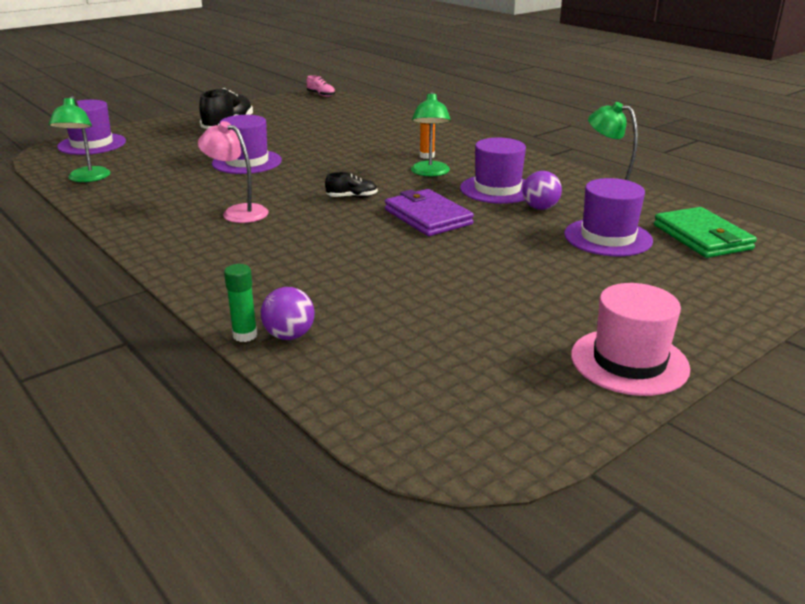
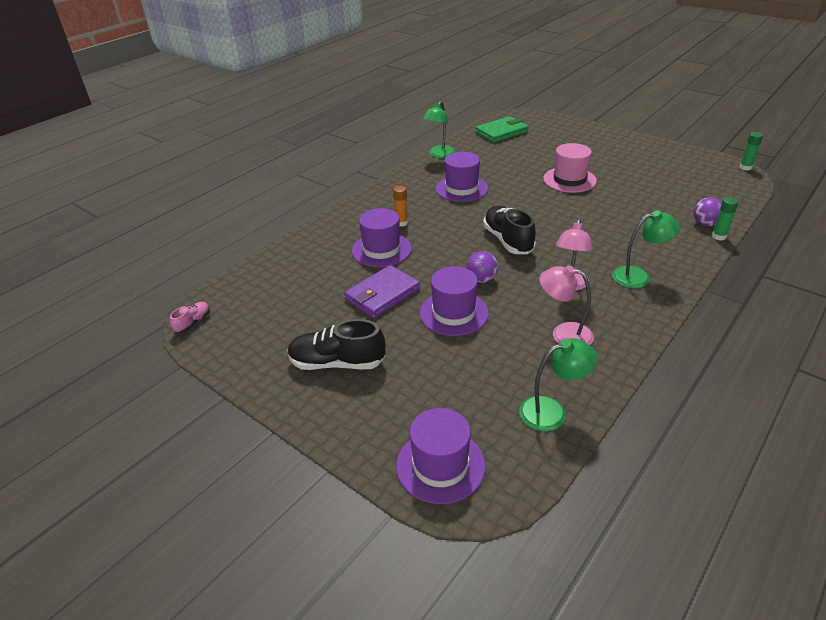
camera: 100 degrees left, 10 degrees up
(166, 197) = (563, 334): none -> pink lamp
(352, 197) = (508, 240): black shoe -> black shoe, size x1.96
(427, 217) = (525, 207): purple wallet -> purple wallet (382, 294)
(430, 173) = (440, 216): green lamp -> green lamp (638, 276)
(484, 474) = (745, 167): none -> green glue stick
(540, 208) = (487, 173): purple ball -> purple ball (481, 279)
(607, 237) = (518, 153): purple hat -> purple hat (381, 250)
(629, 361) = (643, 146): pink hat -> pink hat (569, 180)

